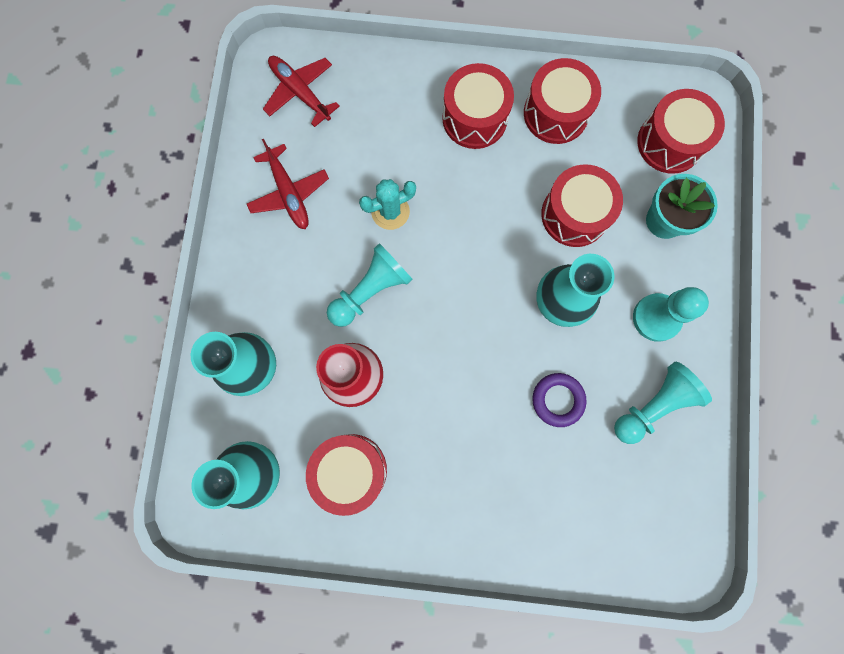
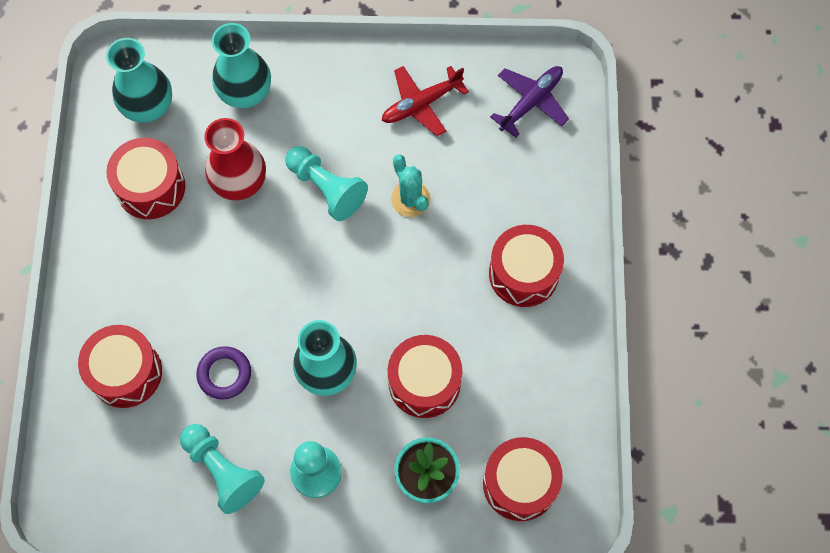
camera: 85 degrees right, 10 degrees down
(300, 93) = (530, 102): red plane -> purple plane
(556, 113) = (540, 357): red drum -> red drum (126, 372)

